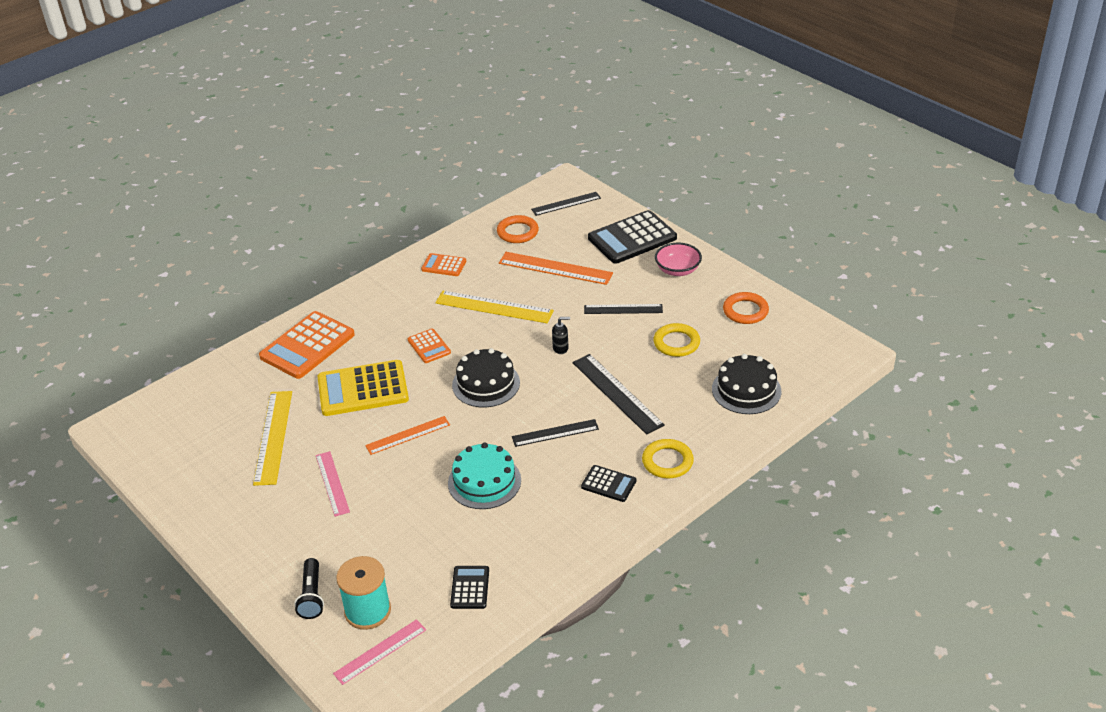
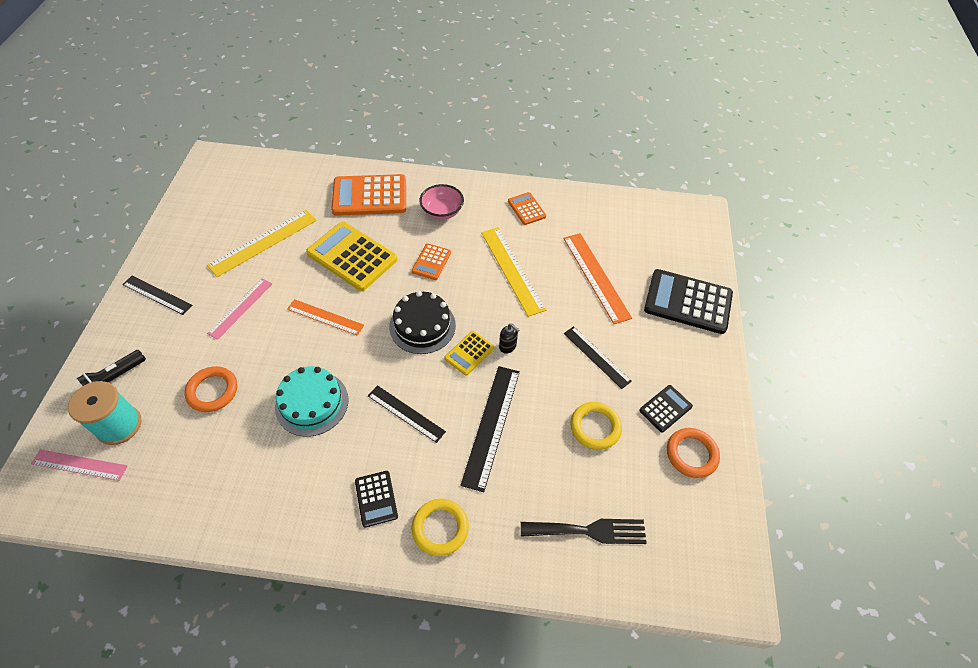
camera: 45 degrees right, 15 degrees up
(470, 588) = (184, 479): black calculator -> black calculator (665, 408)
(517, 232) = (610, 225): orange ring -> orange ring (212, 391)
(542, 371) = (469, 353): none -> yellow calculator
(566, 203) = (677, 230): black ruler -> black ruler (157, 295)
(677, 270) = (686, 362): pink bowl -> pink bowl (442, 211)
(746, 390) = (589, 531): black cake -> black fork

